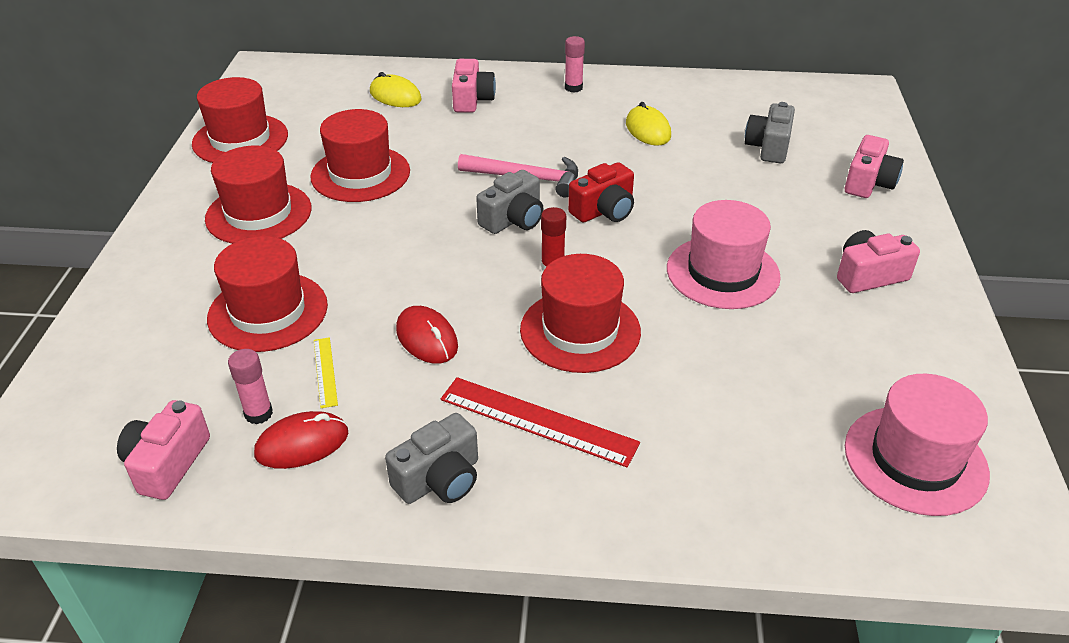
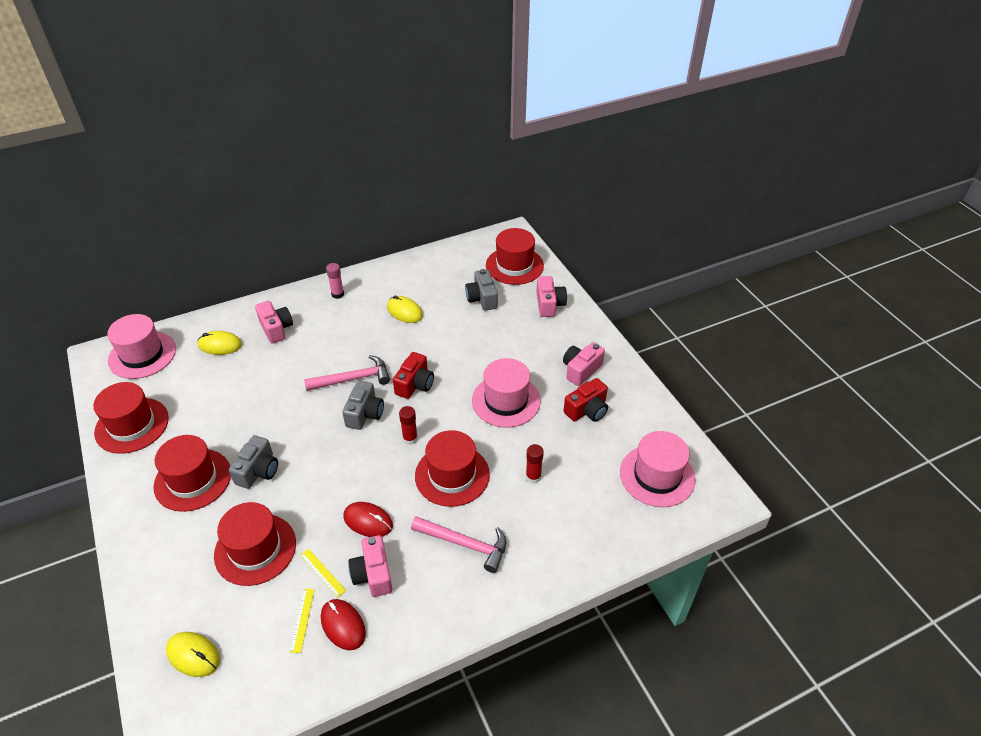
camera: 30 degrees left, 5 degrees up
(108, 393) = (193, 655): none -> yellow mouse
(167, 463) = (270, 680): pink camera -> pink camera (373, 574)
(258, 414) = (302, 620): pink glue stick -> yellow ruler
(302, 444) = (343, 625): red mouse -> red mouse turned 75 degrees counterclockwise
(305, 79) = (142, 355): none -> pink hat
(360, 174) = (241, 419): red hat -> red hat (514, 265)
(439, 479) = (435, 606): grey camera -> grey camera (258, 471)
(538, 421) = (465, 544): red ruler -> pink hammer
(700, 379) = (533, 477): none -> red glue stick
(846, 328) = (587, 410): none -> red camera

